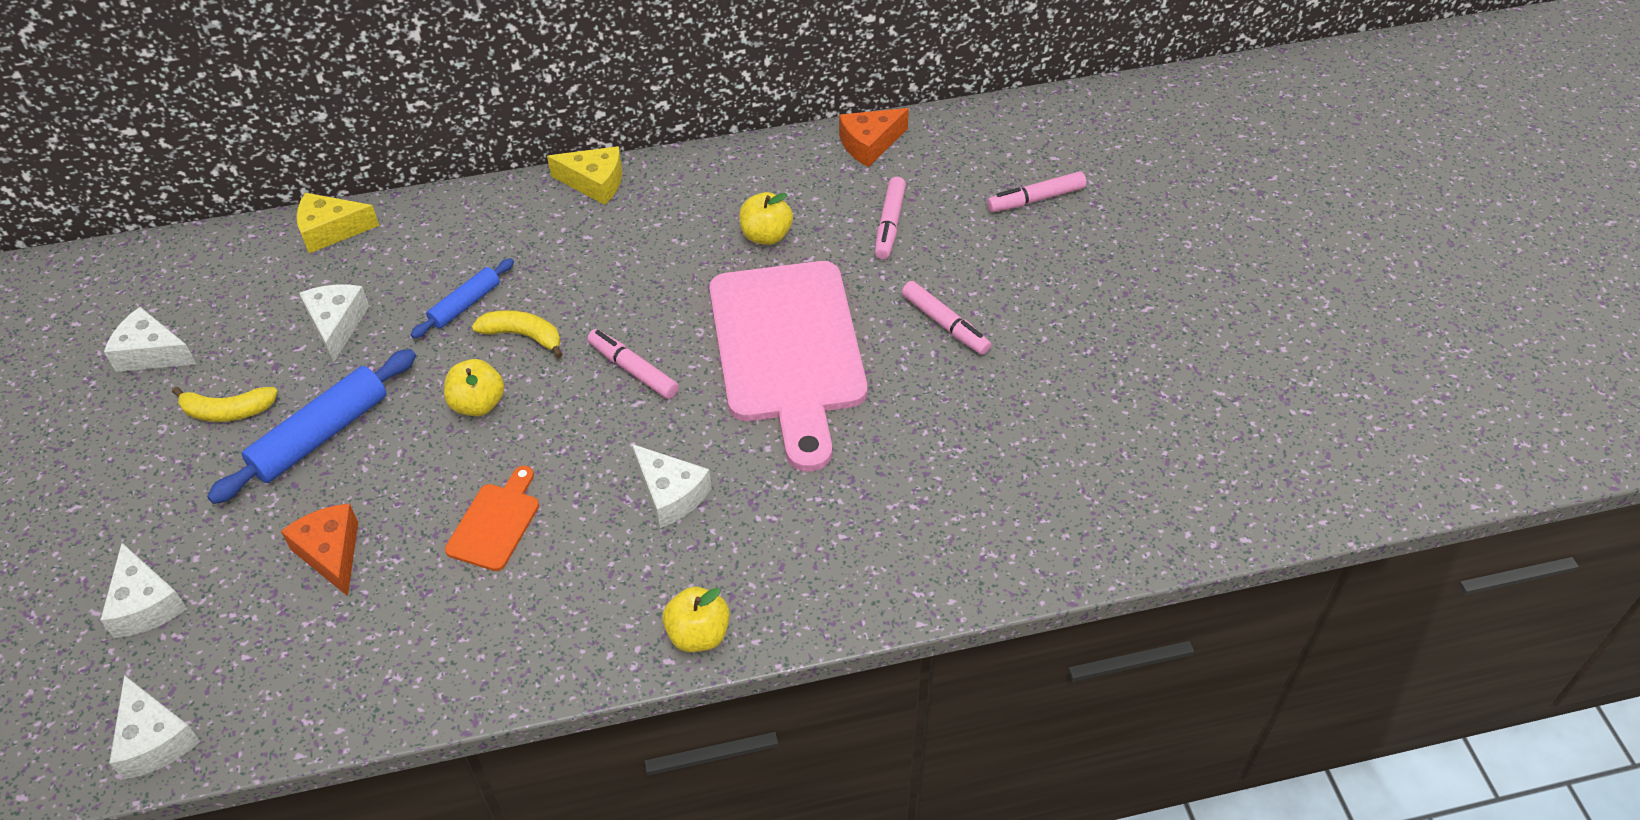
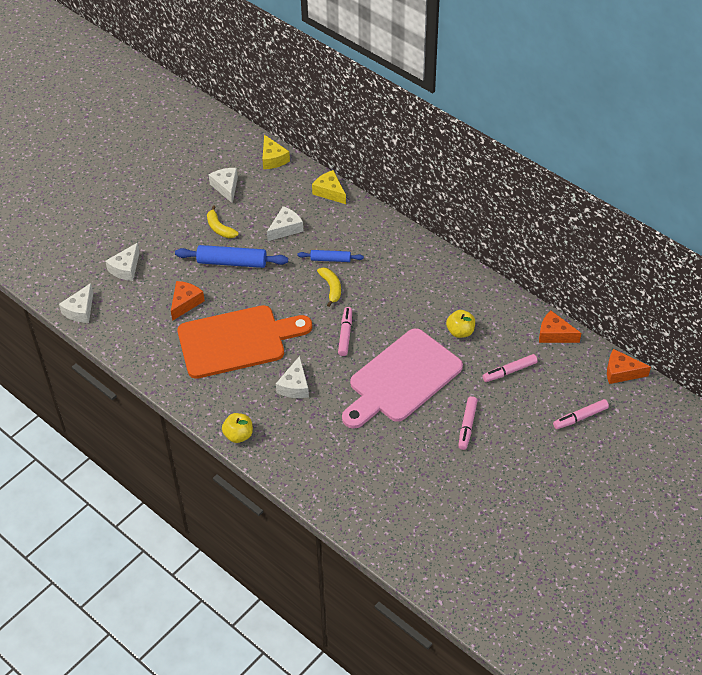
camera: 55 degrees right, 0 degrees up
(478, 404) = (286, 298): yellow apple -> none
(495, 523) = (237, 341): orange cutting board -> orange cutting board, size x2.33
(594, 182) = (435, 254): yellow cheese -> yellow cheese (273, 159)
(996, 119) = (621, 372): none -> orange cheese
(1035, 199) = (580, 417): pink marker -> pink marker turned 60 degrees counterclockwise

